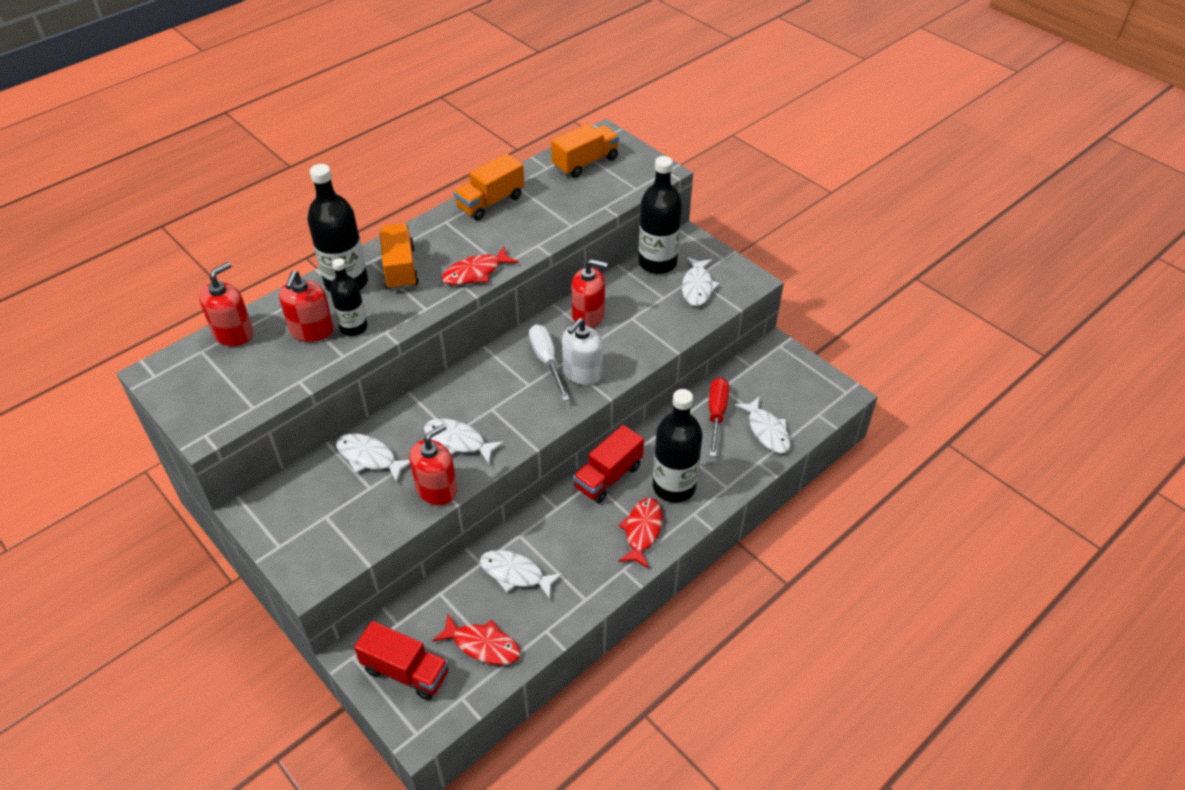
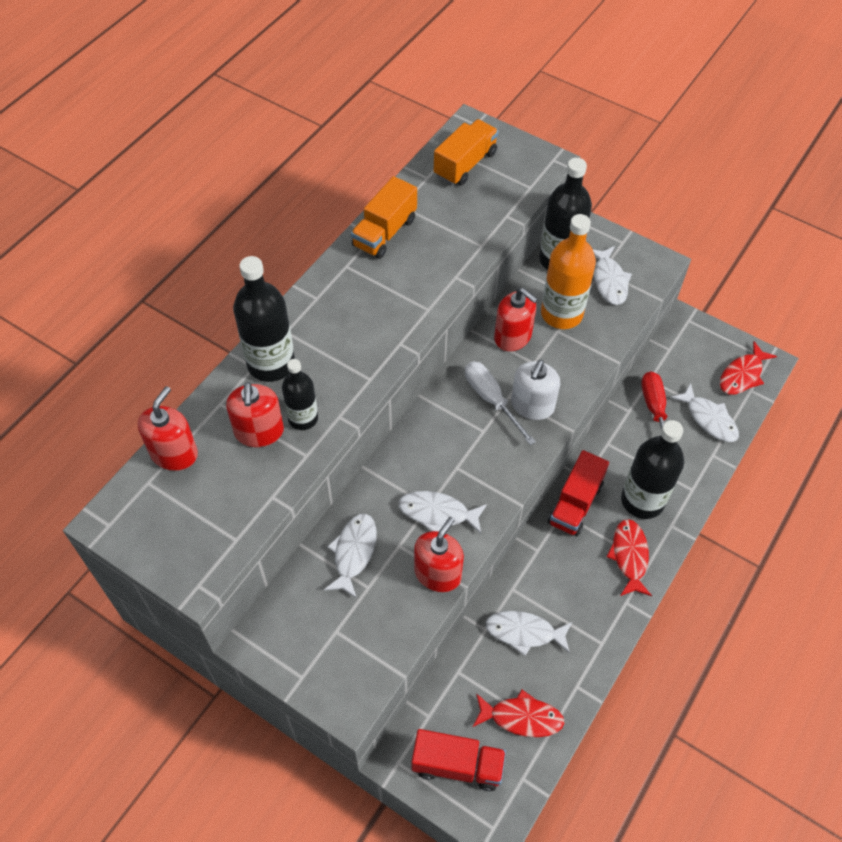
camera: 15 degrees left, 10 degrees up
(369, 457) = (354, 552): white fish -> white fish turned 90 degrees clockwise
(400, 269) = (322, 335): orange truck -> none
(475, 273) = (404, 324): red fish -> red fish (742, 375)
(588, 315) = (513, 336): red soap dispenser -> red soap dispenser turned 45 degrees clockwise
(641, 305) = (561, 314): none -> orange bottle

